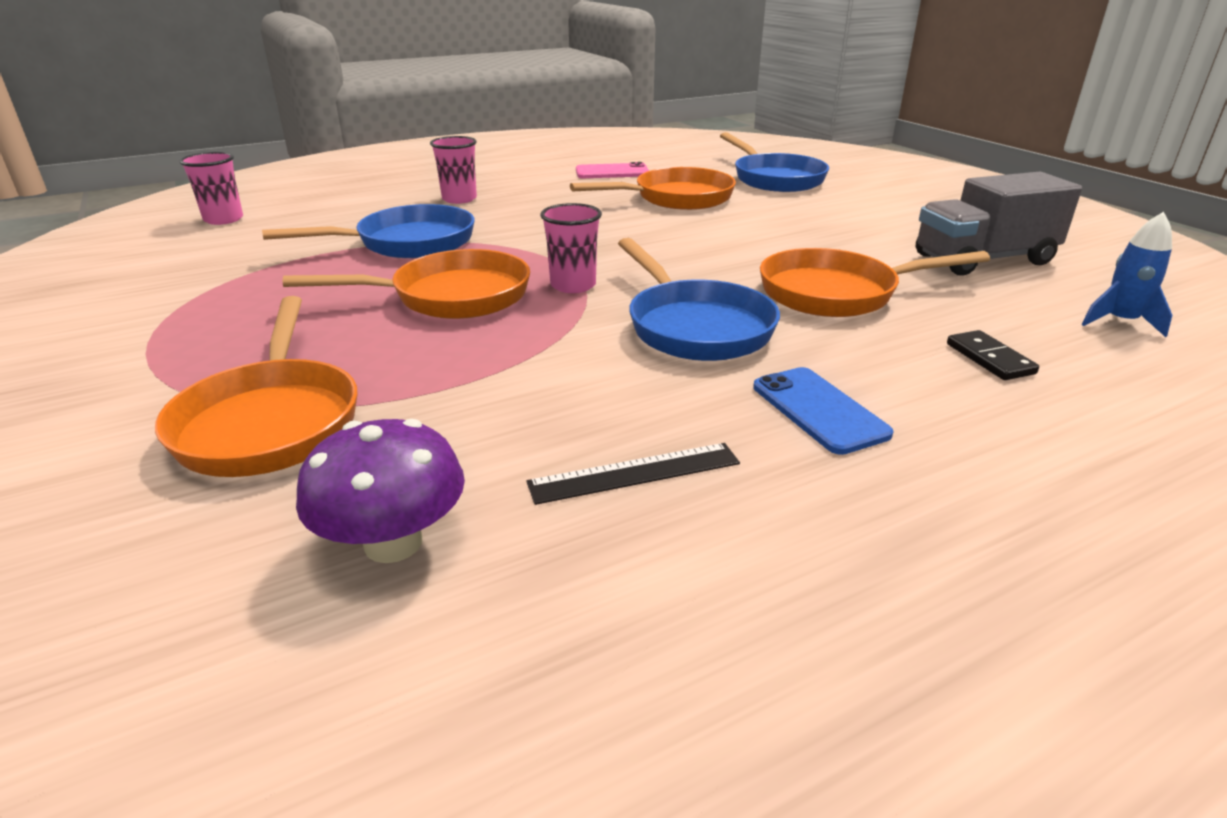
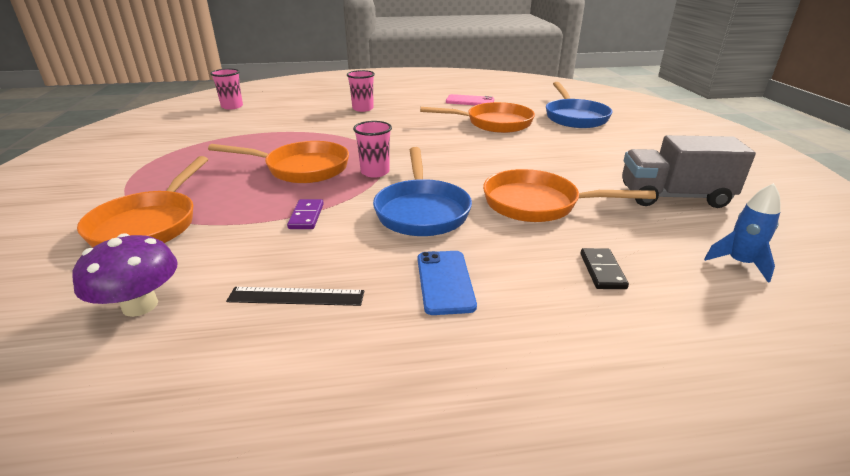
camera: 20 degrees right, 0 degrees up
(407, 243) = (309, 132): blue pan -> none
(532, 362) = (306, 216): none -> purple domino

